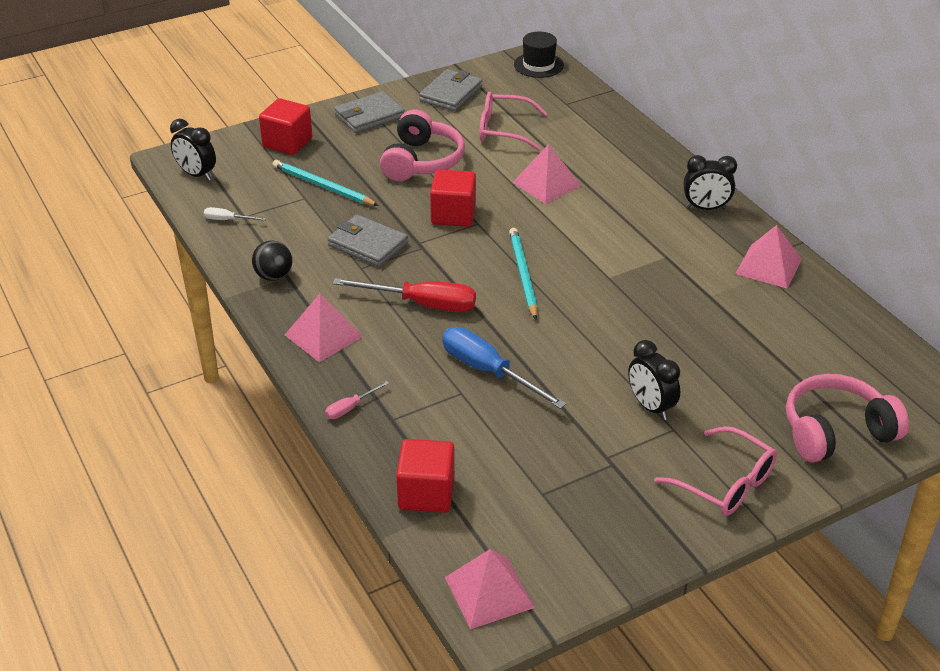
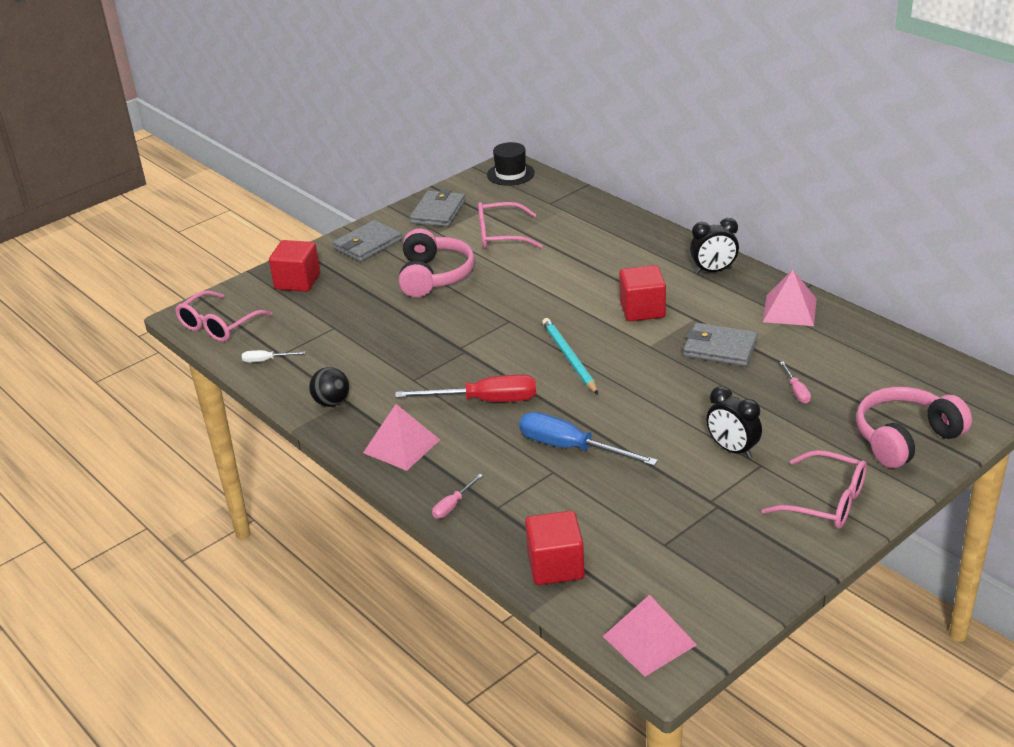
camera: 10 degrees left, 5 degrees down
(196, 175) = (219, 325): black clock -> pink glasses
(322, 186) = (347, 314): turquoise pencil -> none
(368, 244) = (412, 358): grey wallet -> grey wallet (720, 348)
(453, 215) = (483, 317): red cube -> red cube (642, 310)
(546, 184) = (559, 275): pink pyramid -> none
(741, 356) = (796, 391): none -> pink screwdriver

